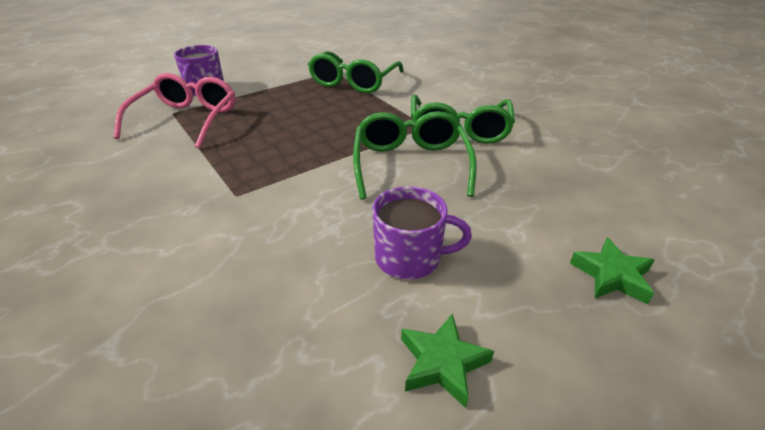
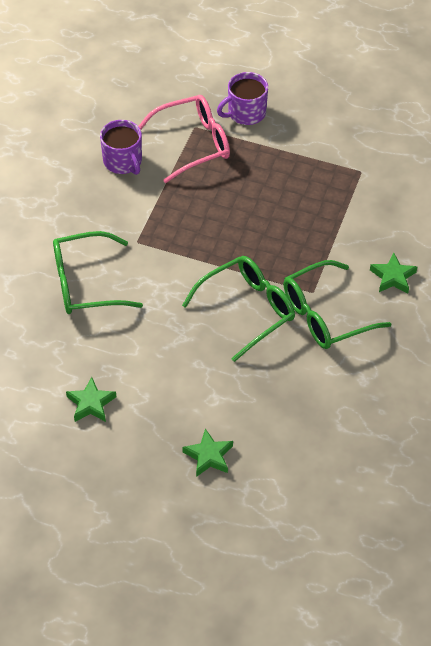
camera: 55 degrees right, 15 degrees up
(354, 82) = (351, 199): green glasses -> green glasses (85, 283)
(410, 258) = (150, 357): purple mug -> purple mug (123, 162)
(449, 92) = (393, 277): none -> green star

